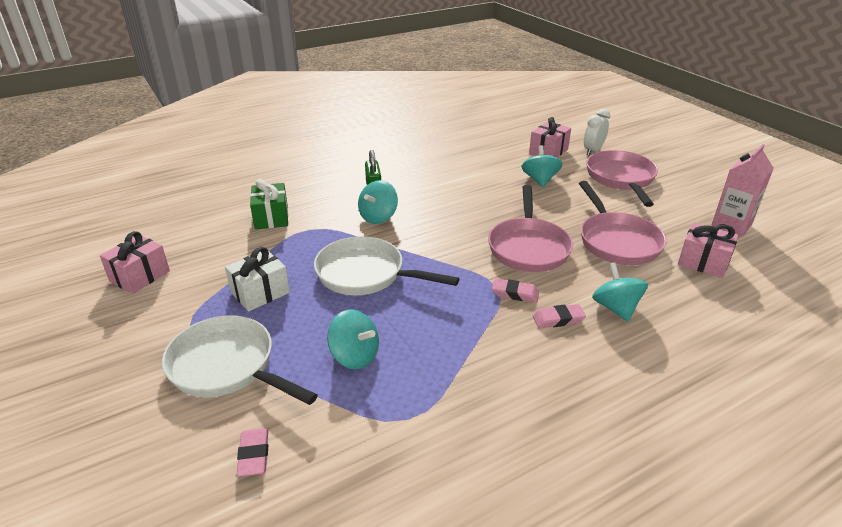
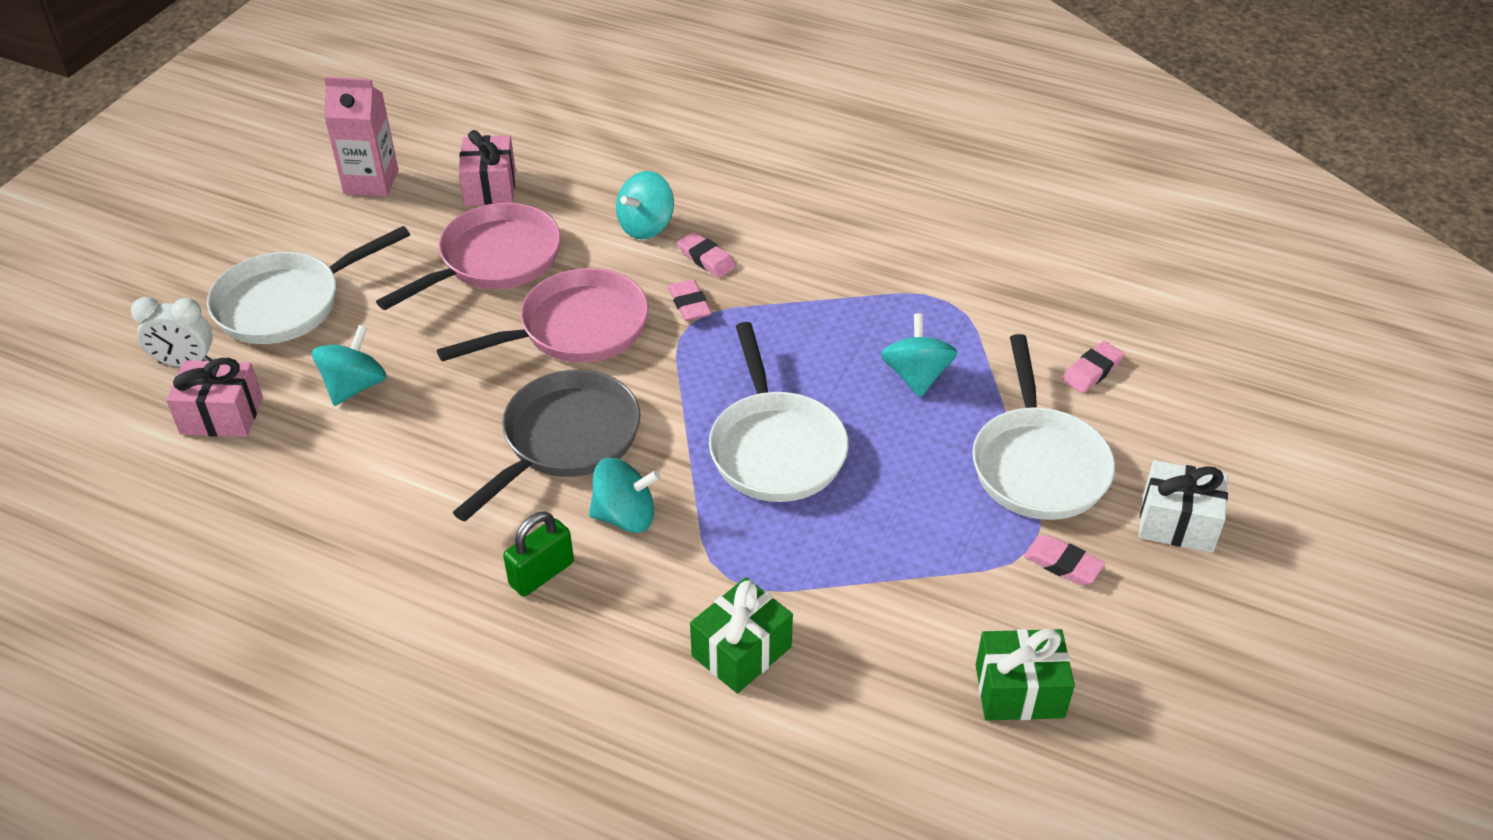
camera: 125 degrees left, 10 degrees up
(140, 276) = (1019, 691): pink gift -> green gift
(164, 332) = (1063, 564): none -> pink eraser
(260, 293) = (911, 526): white gift -> white gift (1177, 523)
(444, 218) = (566, 440): none -> grey pan
(540, 180) = (354, 386): turquoise spinning top -> turquoise spinning top turned 150 degrees clockwise
(621, 178) = (286, 303): pink pan -> white pan

